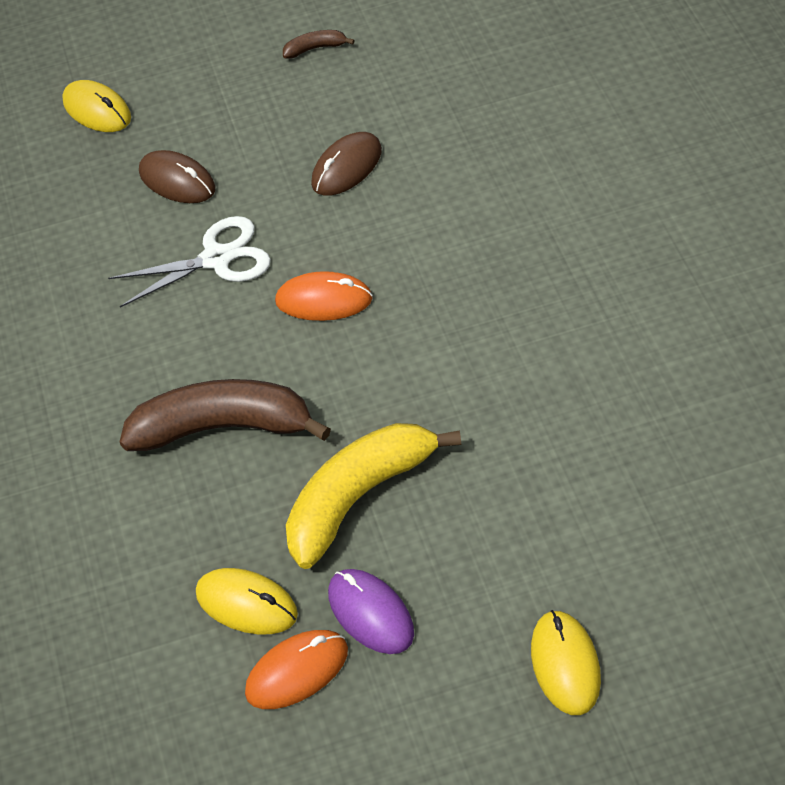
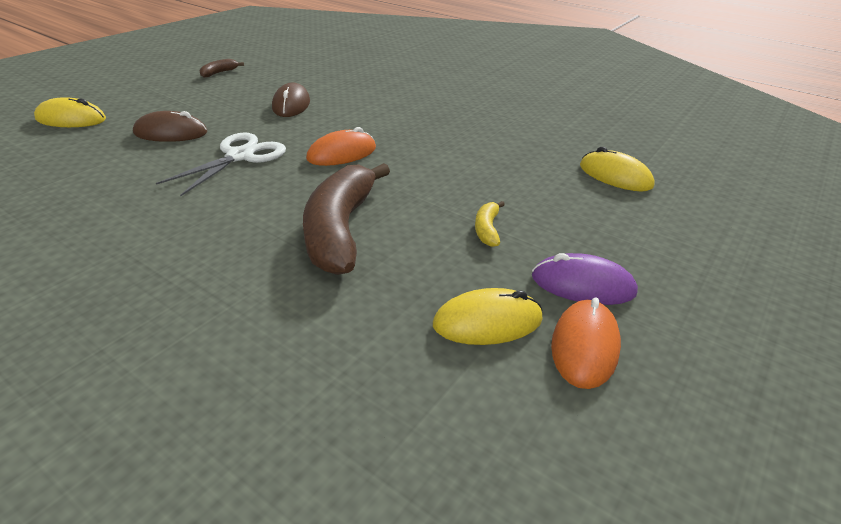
camera: 45 degrees left, 15 degrees down
(223, 427) = (340, 230): brown banana -> brown banana turned 45 degrees counterclockwise
(358, 498) = (487, 229): yellow banana -> yellow banana, size x0.42
(565, 664) = (729, 255): yellow mouse -> yellow mouse (615, 176)

